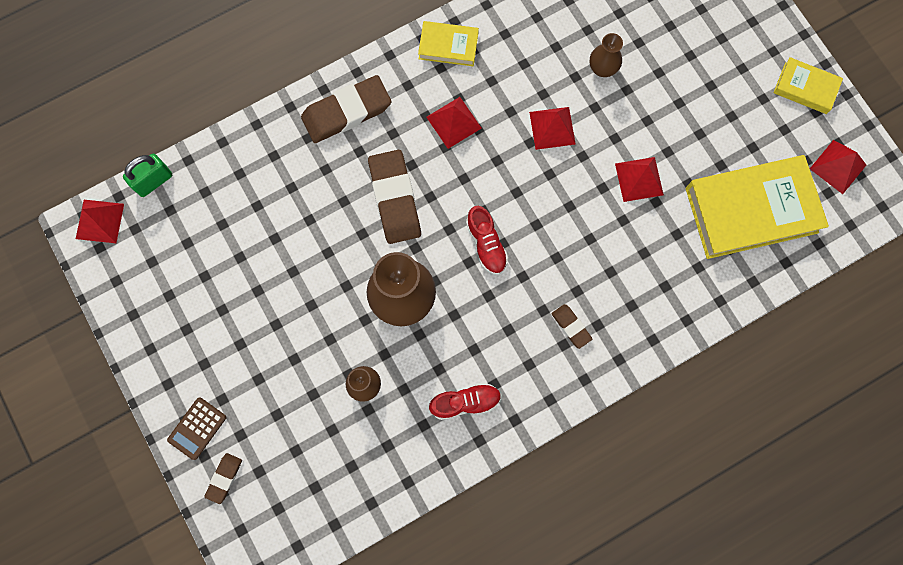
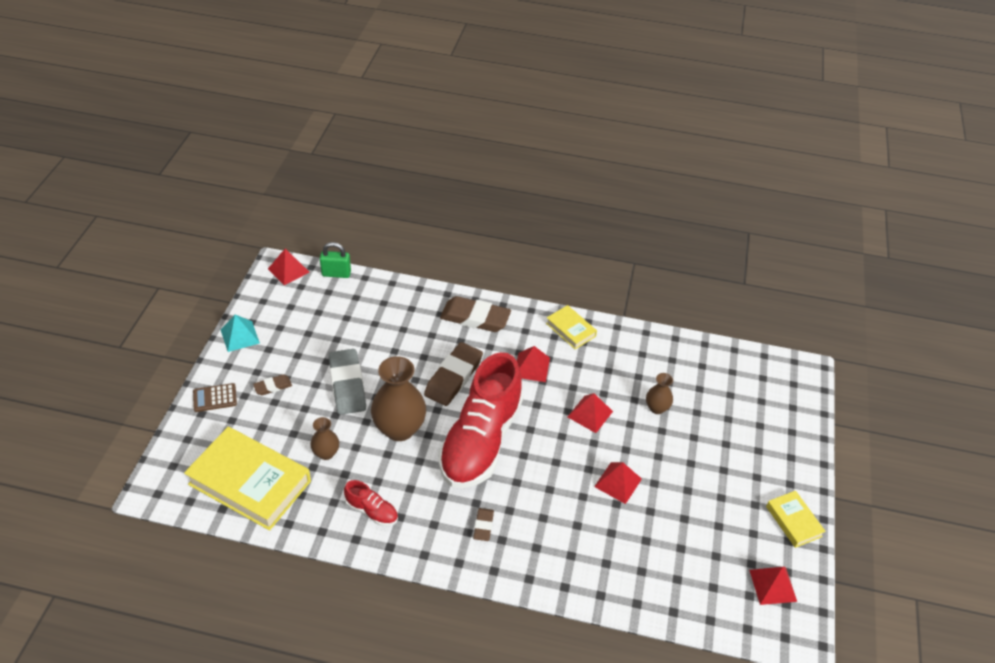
camera: 40 degrees right, 30 degrees down
(141, 341) = (240, 336): none -> turquoise pyramid
(224, 478) = (197, 433): brown eraser -> brown eraser (273, 386)
(306, 298) = (347, 385): none -> grey eraser
(486, 244) = (481, 440): red shoe -> red shoe, size x2.44
(751, 210) = (679, 560): yellow book -> yellow book (250, 482)

